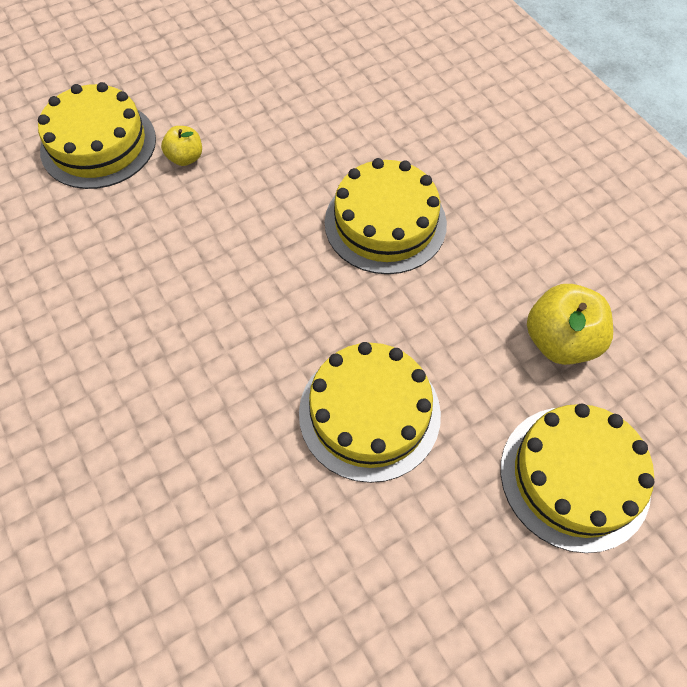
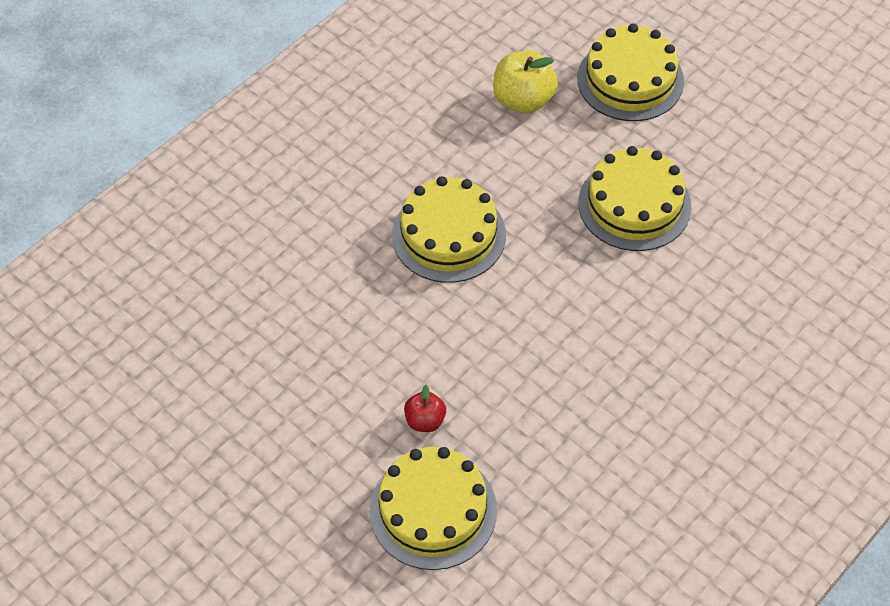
camera: 105 degrees left, 5 degrees down
(185, 158) = (425, 420): yellow apple -> red apple

